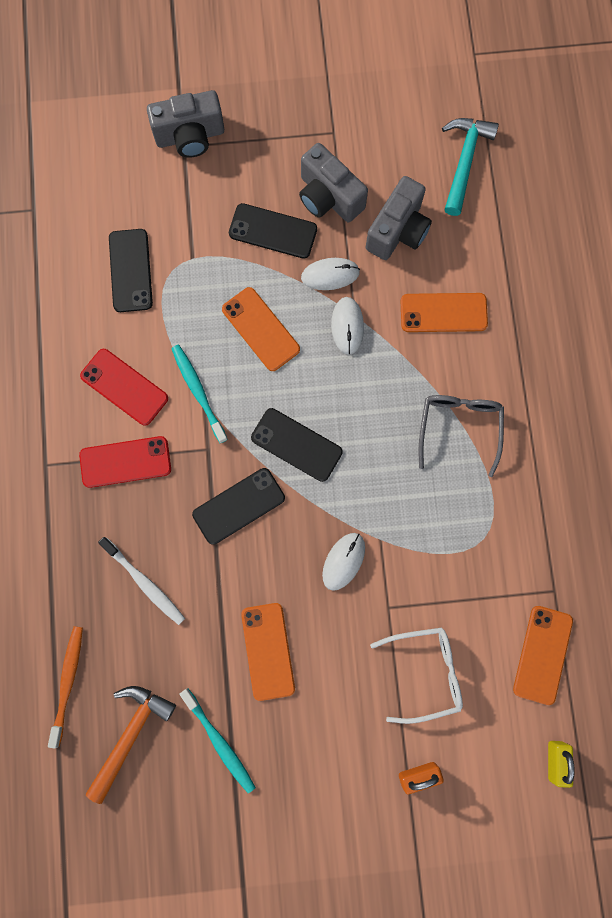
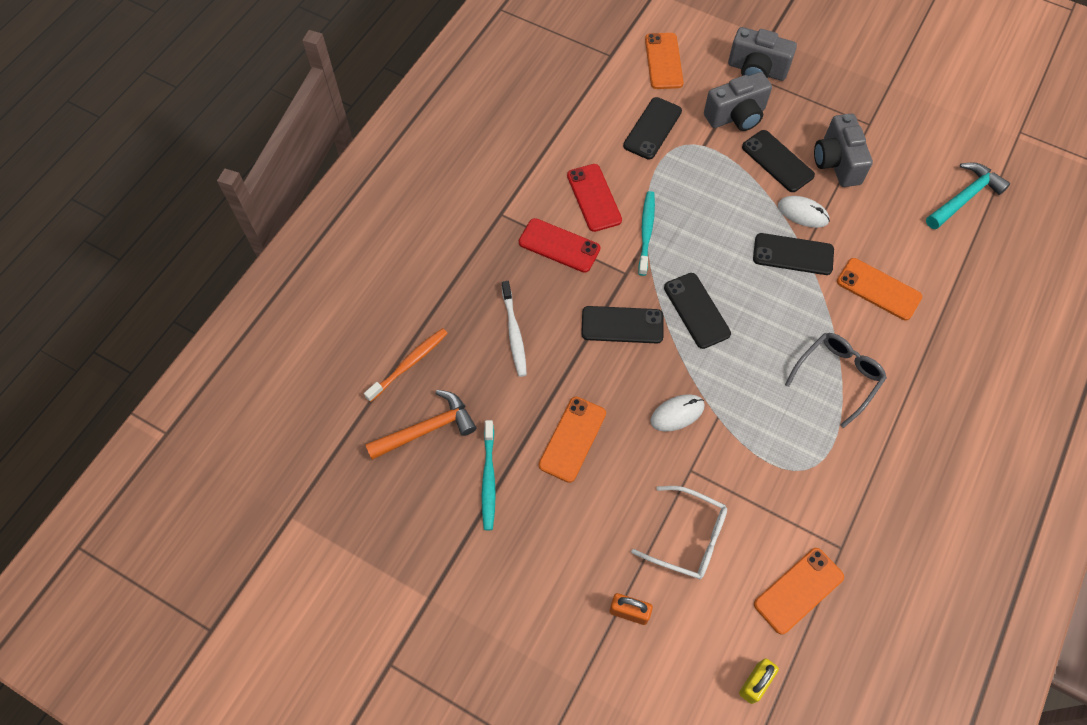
camera: 35 degrees right, 15 degrees down
(260, 329) = (723, 218): orange phone -> orange phone (663, 61)
(347, 326) = (793, 254): white mouse -> black phone
(398, 231) = (878, 214): grey camera -> grey camera (736, 116)

